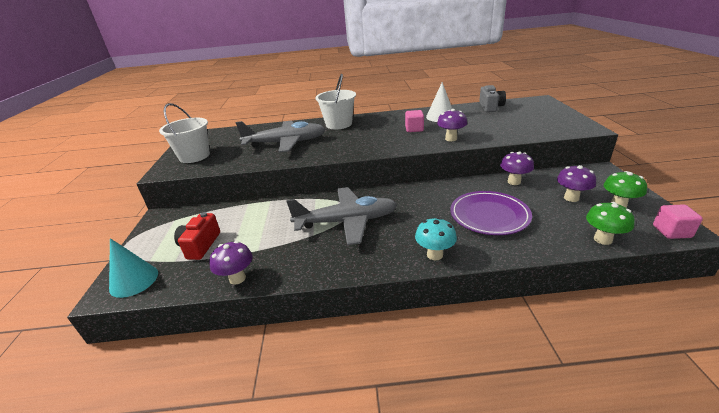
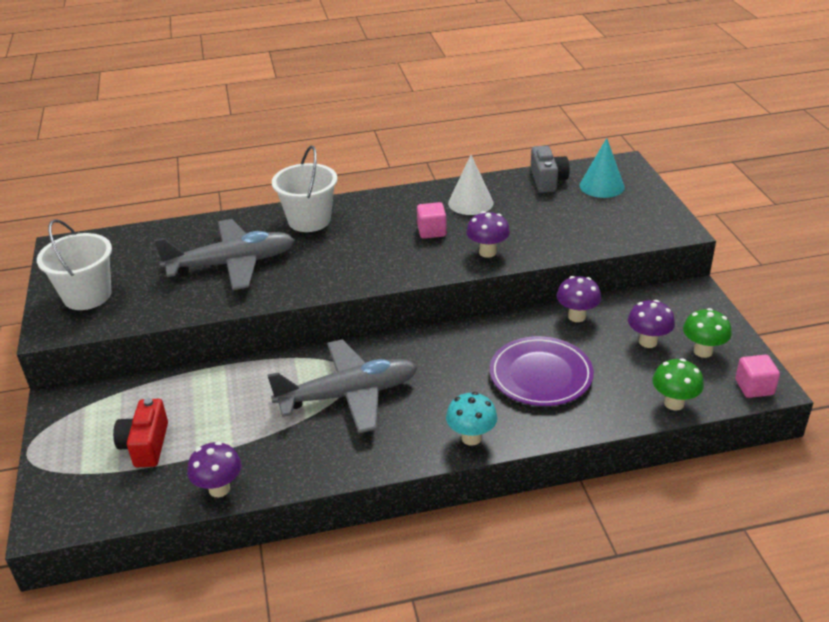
camera: 10 degrees left, 5 degrees up
(134, 280) = (73, 503): turquoise cone -> turquoise cone (601, 186)

